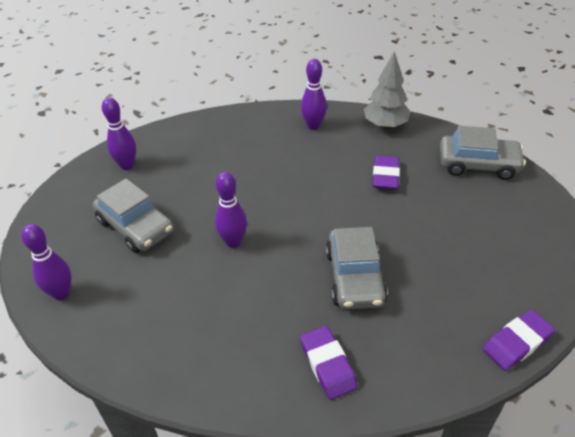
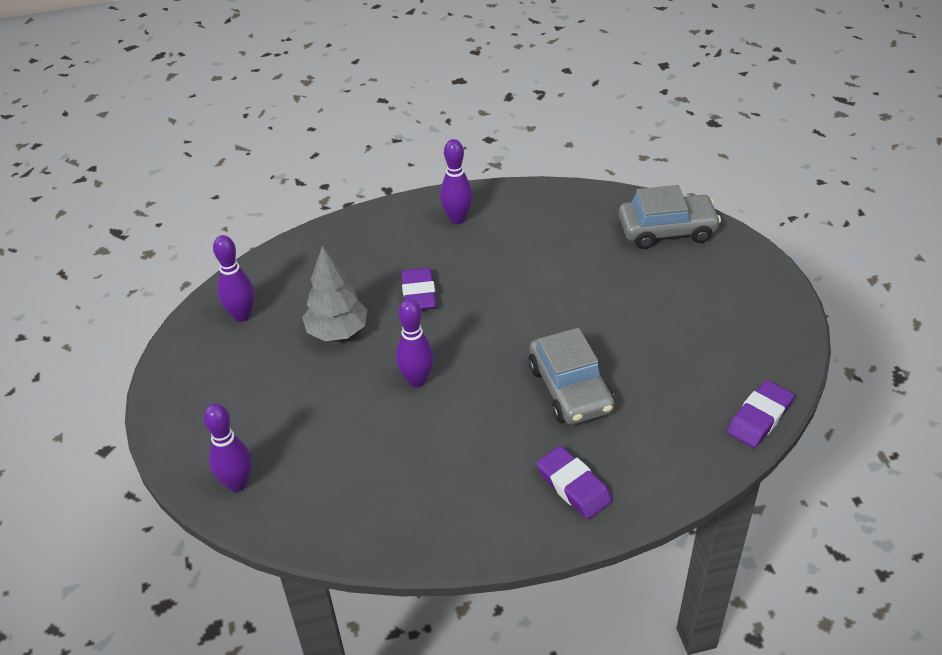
camera: 15 degrees left, 0 degrees up
(136, 226) = (290, 387): grey car -> none
(385, 125) = (544, 201): grey tree -> grey tree (337, 332)
(385, 176) = (566, 265): purple eraser -> purple eraser (419, 294)

